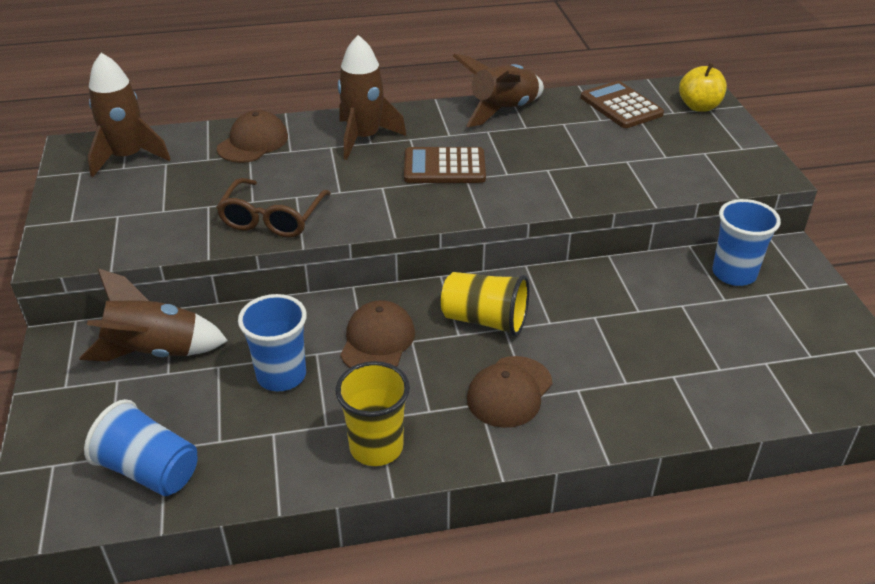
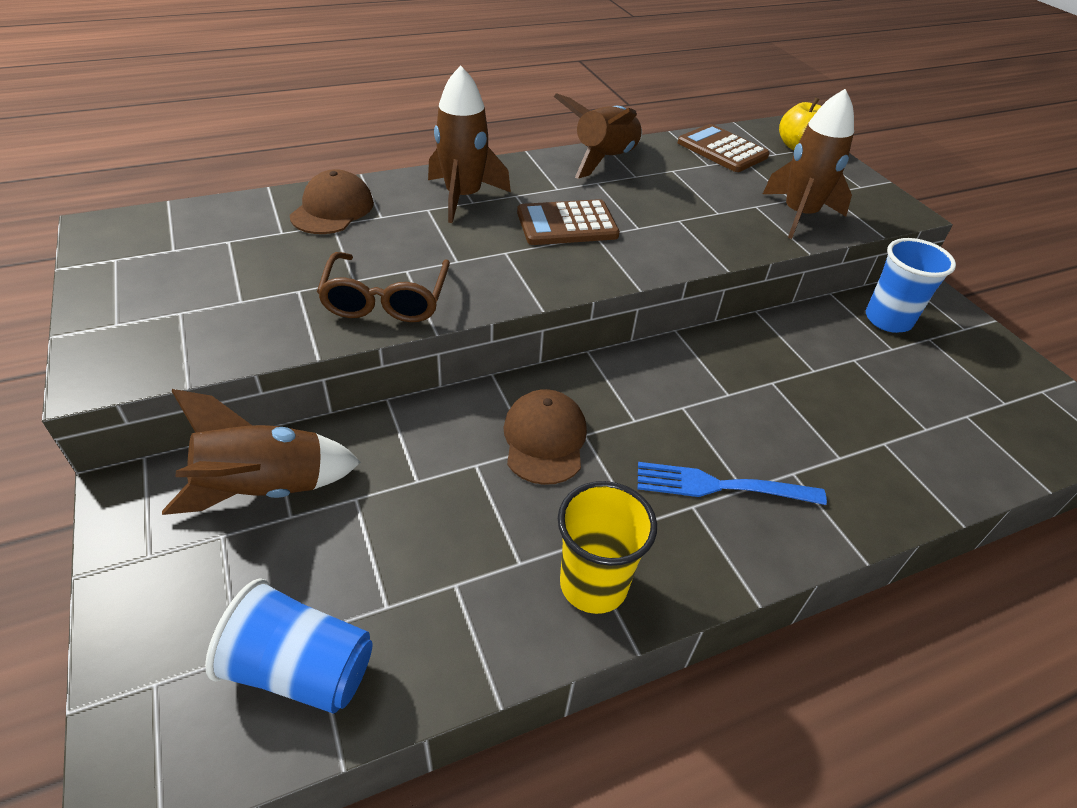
camera: 15 degrees left, 5 degrees up
(128, 157) = (176, 236): brown rocket -> brown rocket (799, 215)
(281, 375) = (442, 500): blue cup -> none
(485, 320) = (658, 399): yellow cup -> none
(509, 392) = (721, 486): brown cap -> blue fork

